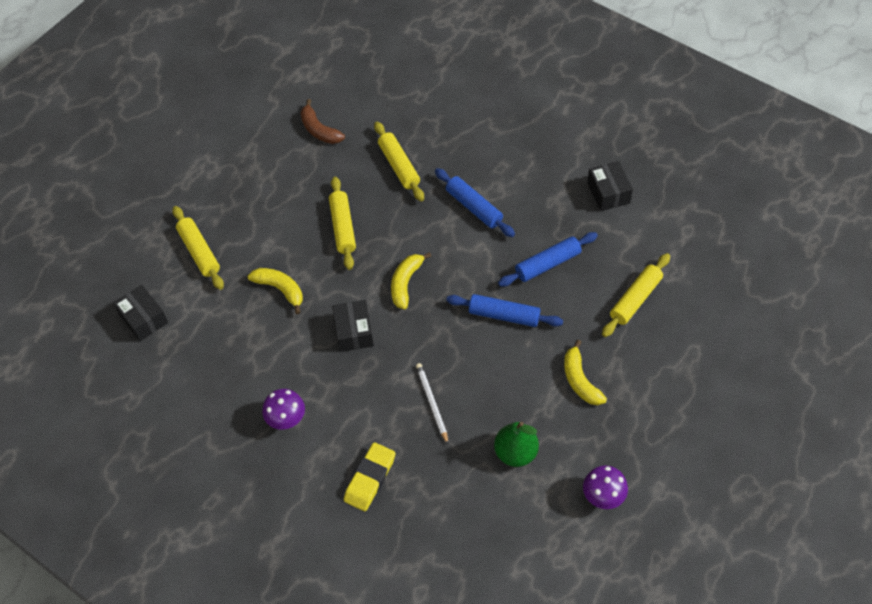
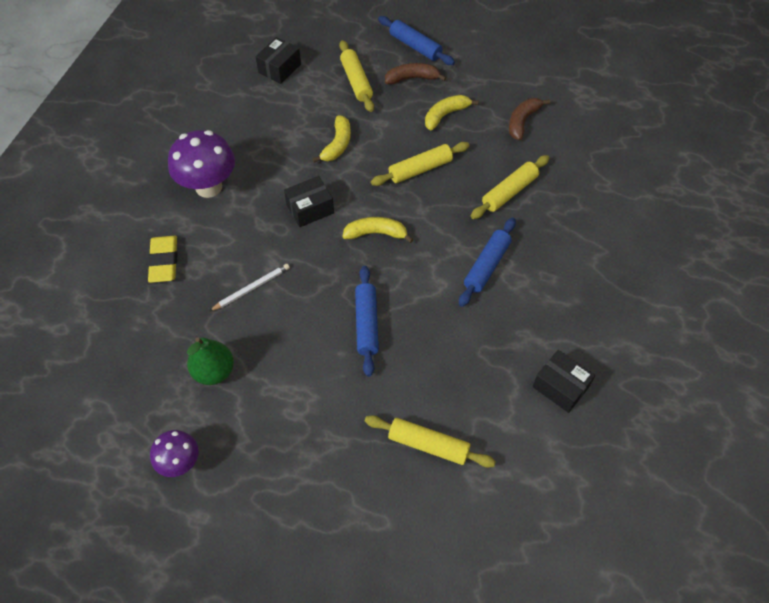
camera: 70 degrees right, 0 degrees up
(199, 252) = (356, 81): yellow rolling pin -> yellow rolling pin turned 60 degrees counterclockwise
(219, 202) = (412, 78): none -> brown banana
(287, 420) = (208, 187): purple mushroom -> purple mushroom, size x1.70
(370, 478) = (164, 261): yellow eraser -> yellow eraser turned 75 degrees clockwise
(547, 264) = (442, 348): blue rolling pin -> blue rolling pin (415, 46)
(580, 380) = (310, 411): yellow banana -> yellow banana (445, 115)
(608, 193) = (560, 387): black box -> black box turned 75 degrees clockwise

